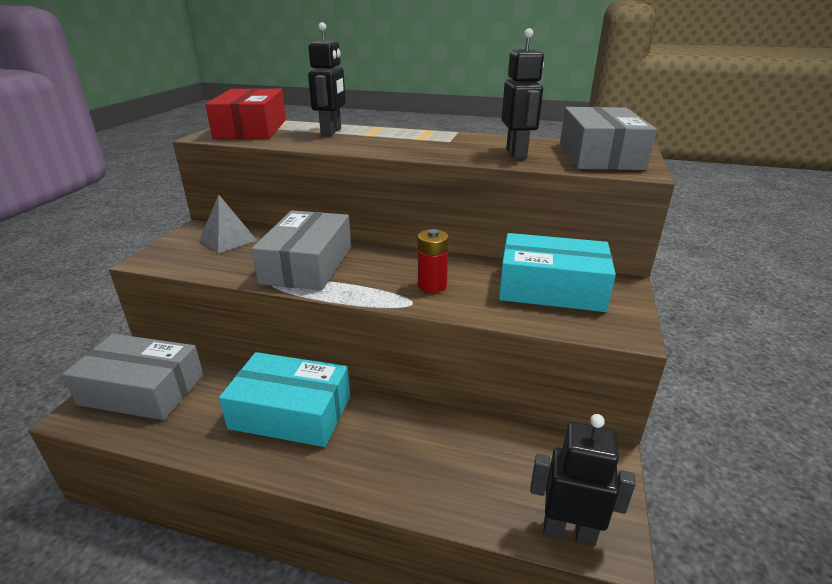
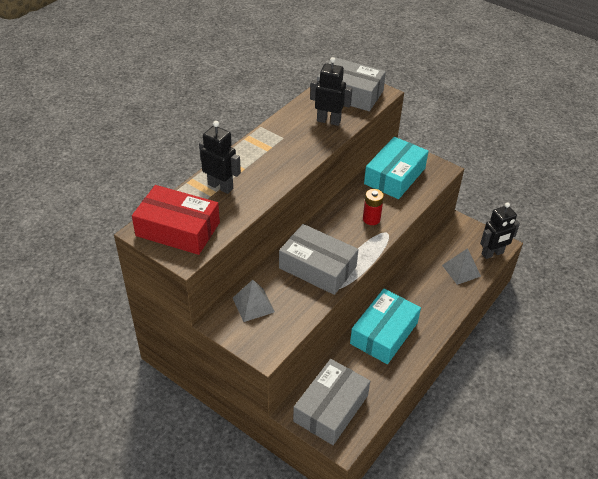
camera: 70 degrees left, 15 degrees up
(483, 485) = (461, 270): none -> grey pyramid
(569, 532) = (492, 253): black robot -> black robot turned 150 degrees counterclockwise

